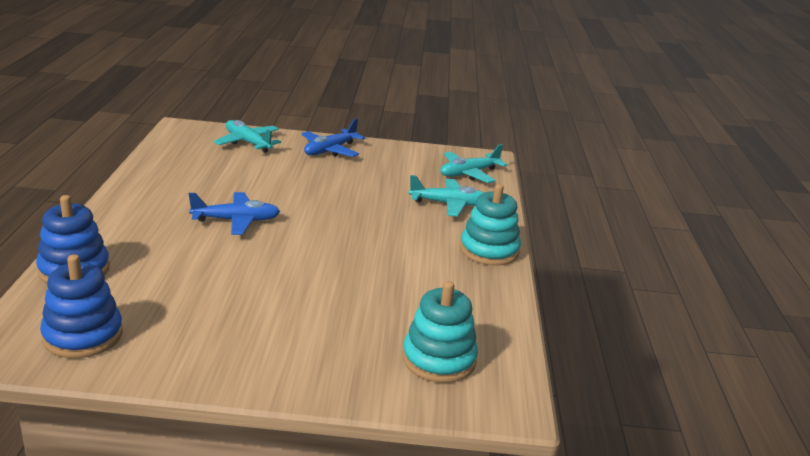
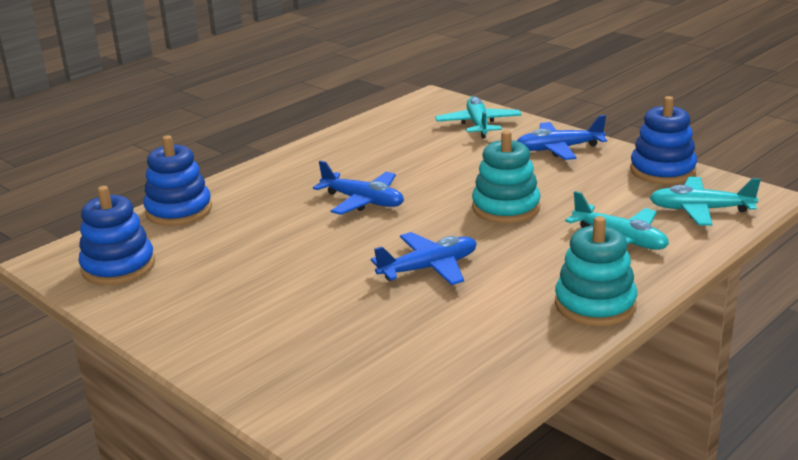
camera: 45 degrees right, 0 degrees up
(354, 257) = (429, 268): none -> blue plane
(415, 152) = (662, 171): none -> blue stacking toy
(439, 359) = (372, 396): turquoise stacking toy -> turquoise stacking toy (506, 208)

